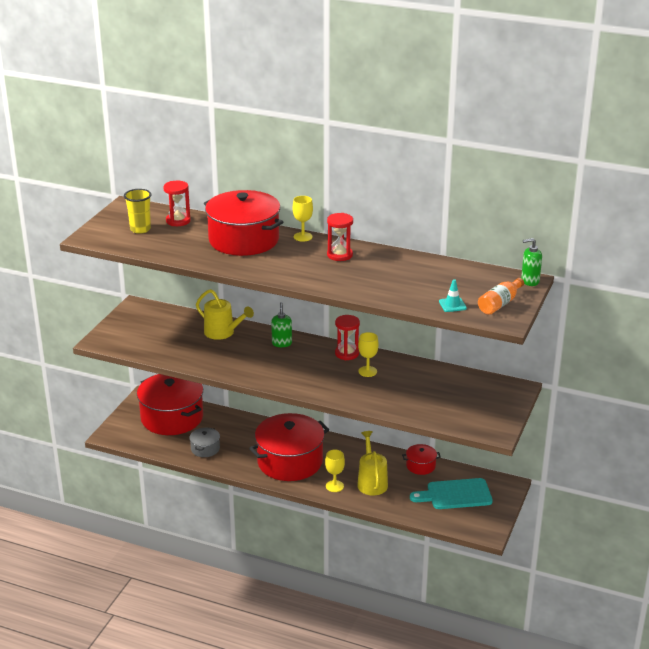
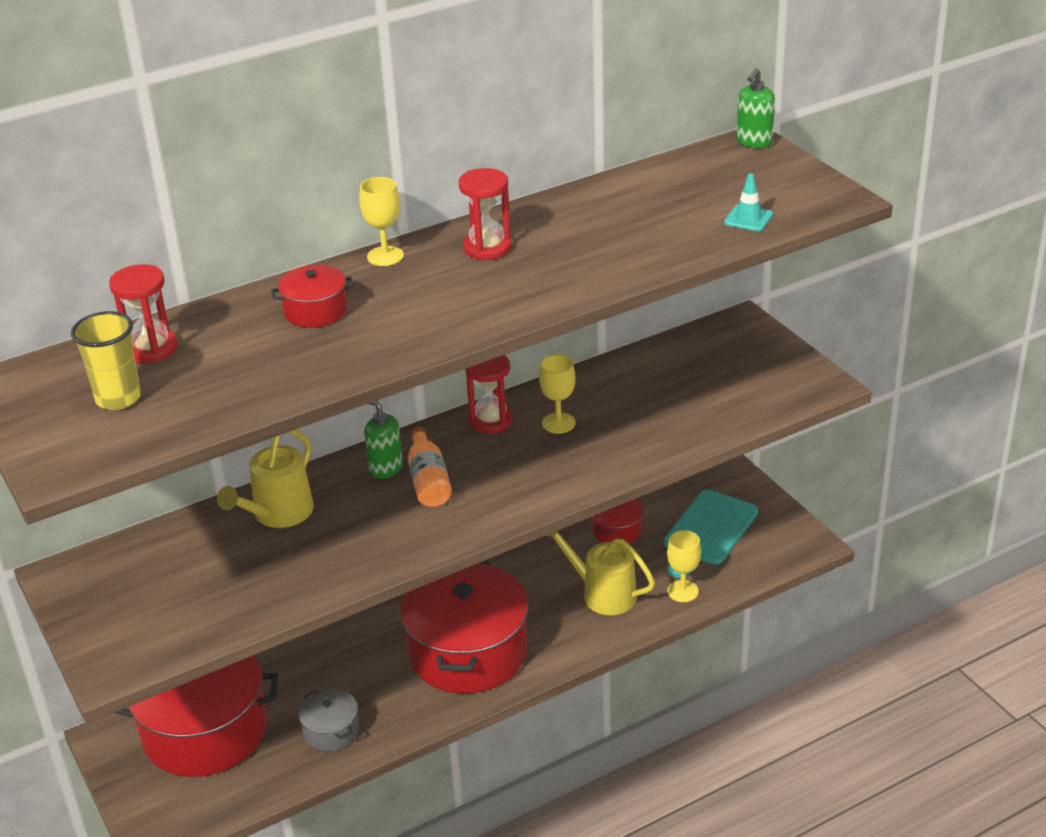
camera: 50 degrees left, 5 degrees up
(223, 333) = (277, 514): yellow watering can -> yellow watering can turned 135 degrees clockwise
(244, 240) = (315, 311): red pot -> red pot, size x0.45
(334, 486) = (573, 635): yellow goblet -> yellow goblet (682, 591)
(500, 304) = (788, 185): orange bottle -> orange bottle (428, 480)

